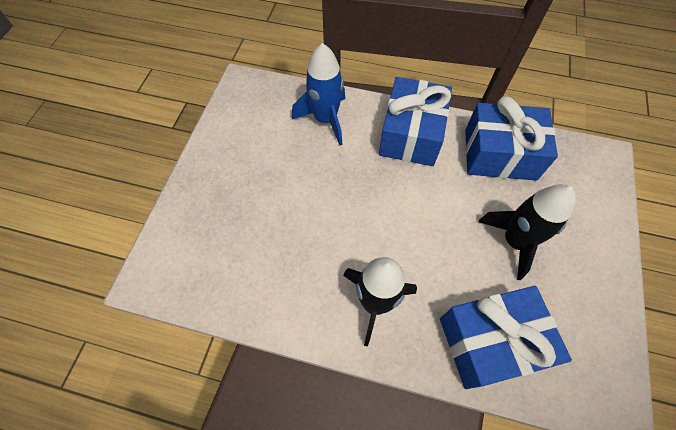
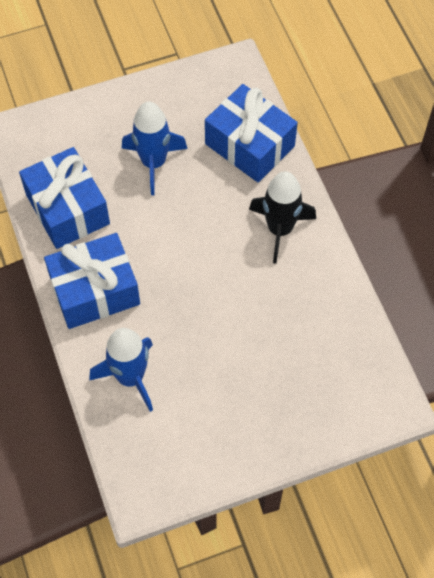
camera: 125 degrees left, 0 degrees up
(514, 241) = (153, 163): black rocket -> blue rocket

